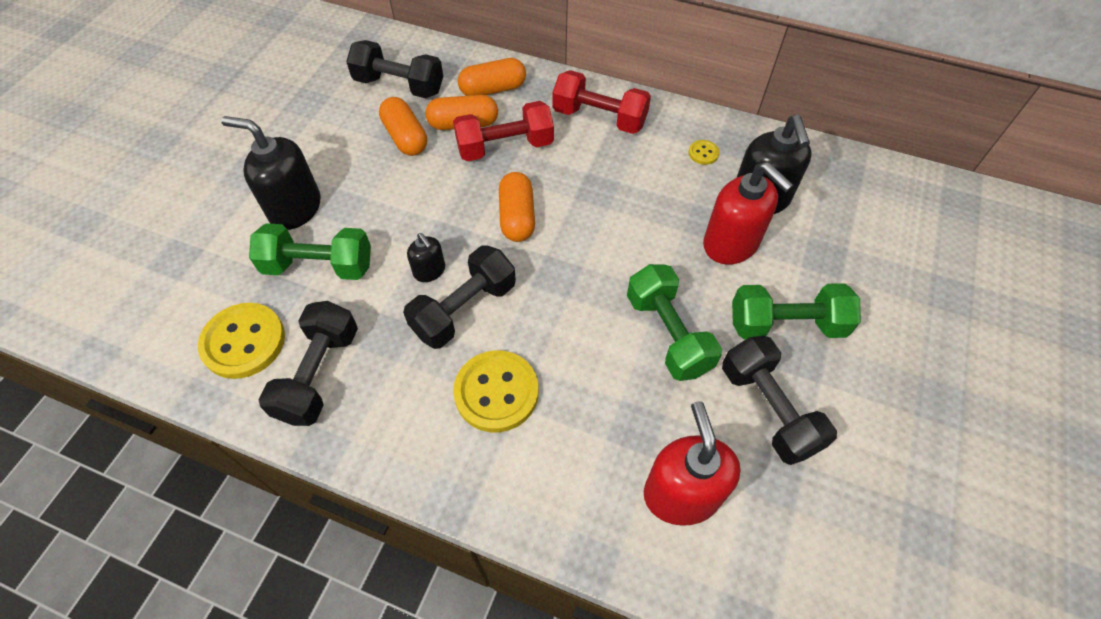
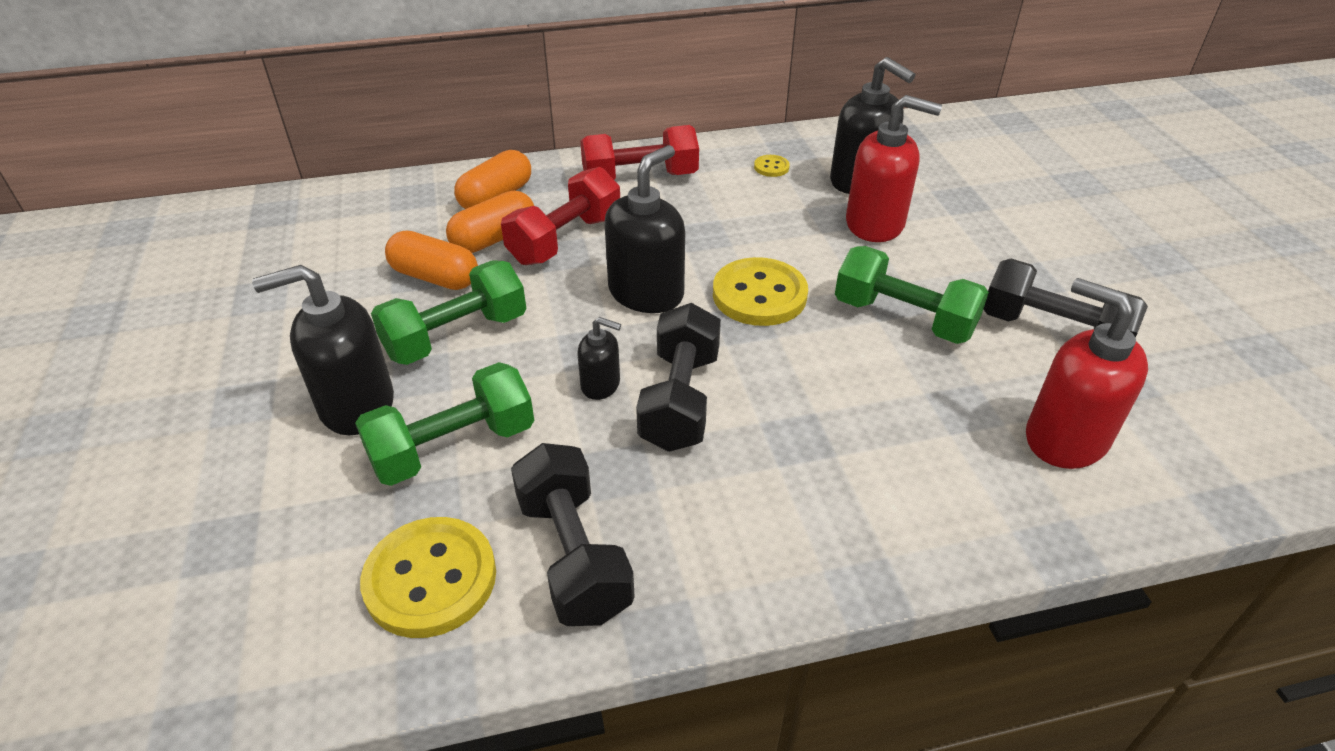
camera: 35 degrees left, 15 degrees down
(399, 86) = (375, 234): black dumbbell -> none
(496, 392) = (799, 455): yellow button -> yellow button (759, 295)
(517, 217) = (646, 293): orange capsule -> black soap dispenser
(786, 324) = (990, 261): green dumbbell -> green dumbbell (456, 336)

